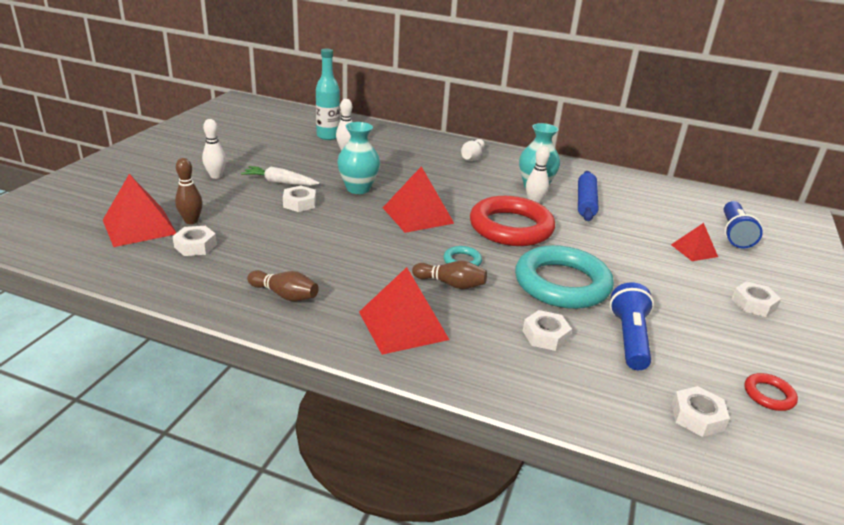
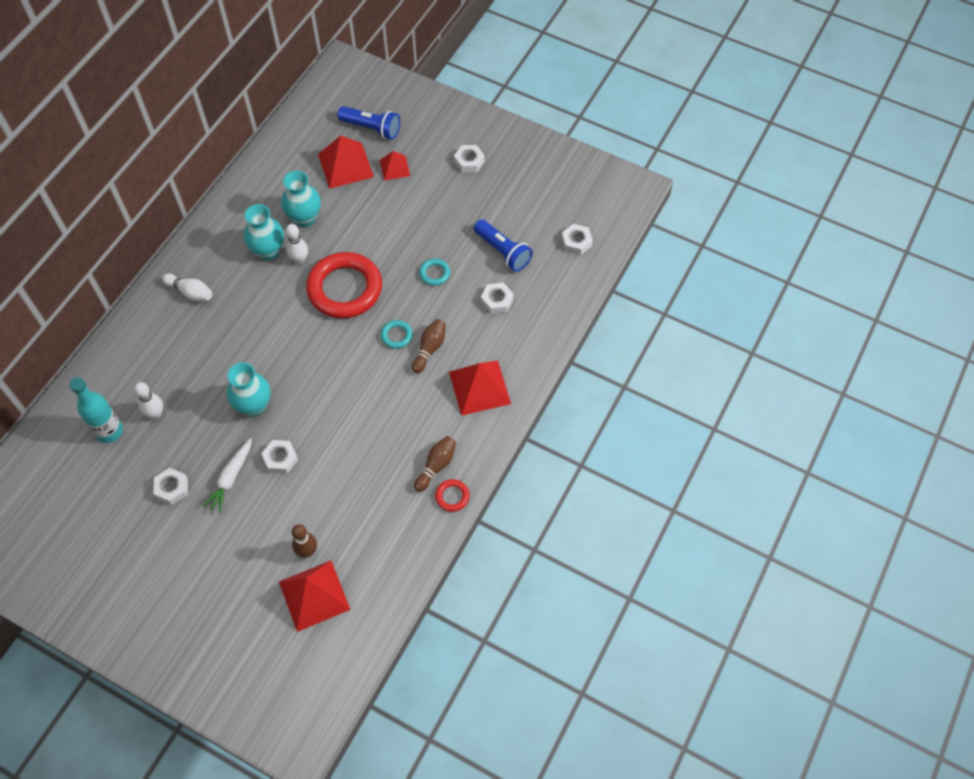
camera: 80 degrees left, 30 degrees up
(195, 246) = (354, 541): white nut -> white nut (172, 488)
(216, 176) = (207, 541): white bowling pin -> none
(417, 215) = (315, 359): red pyramid -> red pyramid (345, 165)
(562, 283) = (434, 273): turquoise ring -> turquoise ring, size x0.41
(585, 202) = (304, 218): blue rolling pin -> turquoise vase
(629, 338) = (503, 251): blue flashlight -> blue flashlight turned 150 degrees counterclockwise
(769, 395) = (560, 197): red ring -> red ring (452, 496)

